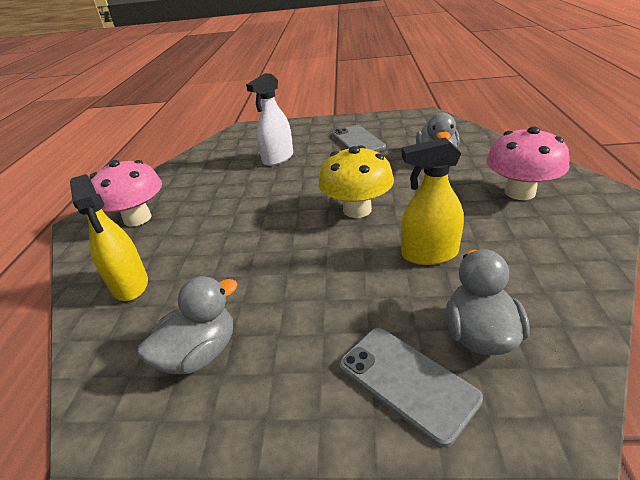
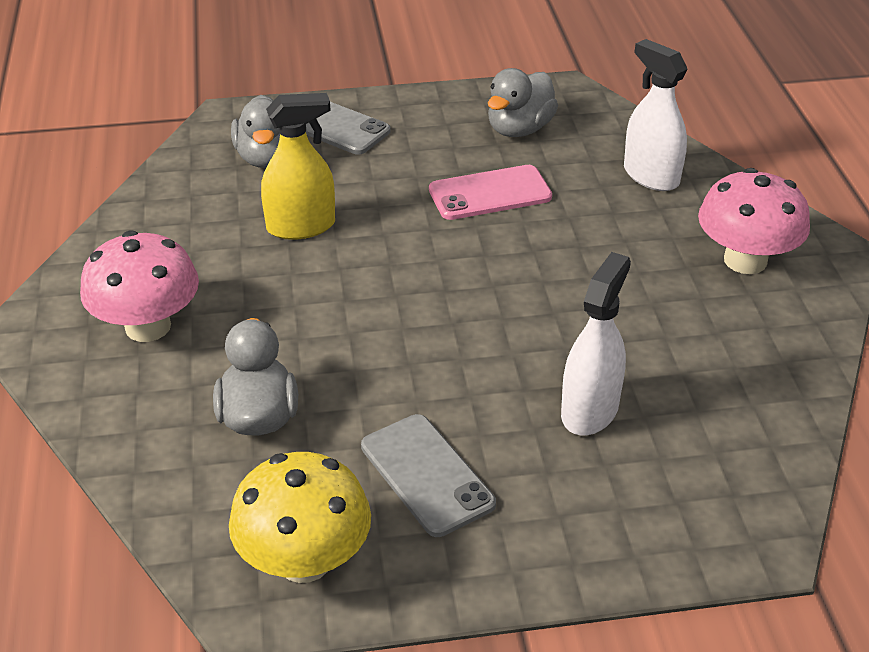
camera: 165 degrees right, 5 degrees up
(130, 285) = (651, 176): yellow spray bottle -> white spray bottle
(268, 275) = (490, 193): none -> pink phone
(357, 209) = (399, 287): yellow mushroom -> yellow mushroom (304, 560)

